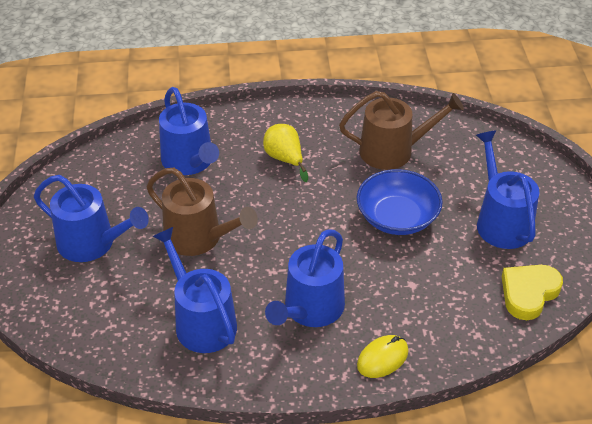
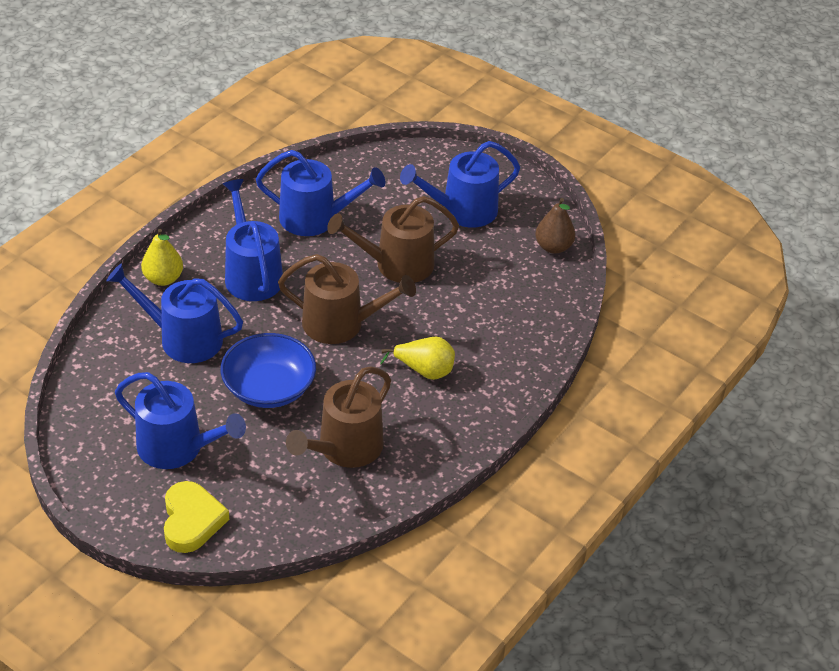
camera: 130 degrees right, 0 degrees up
(82, 173) = (553, 247): none -> brown pear
(190, 161) = (493, 312): blue watering can -> blue watering can (183, 338)
(296, 225) = (340, 324): none -> brown watering can
(382, 358) = (163, 278): yellow mouse -> yellow pear
(528, 293) = (97, 399): yellow heart -> yellow heart (191, 520)

